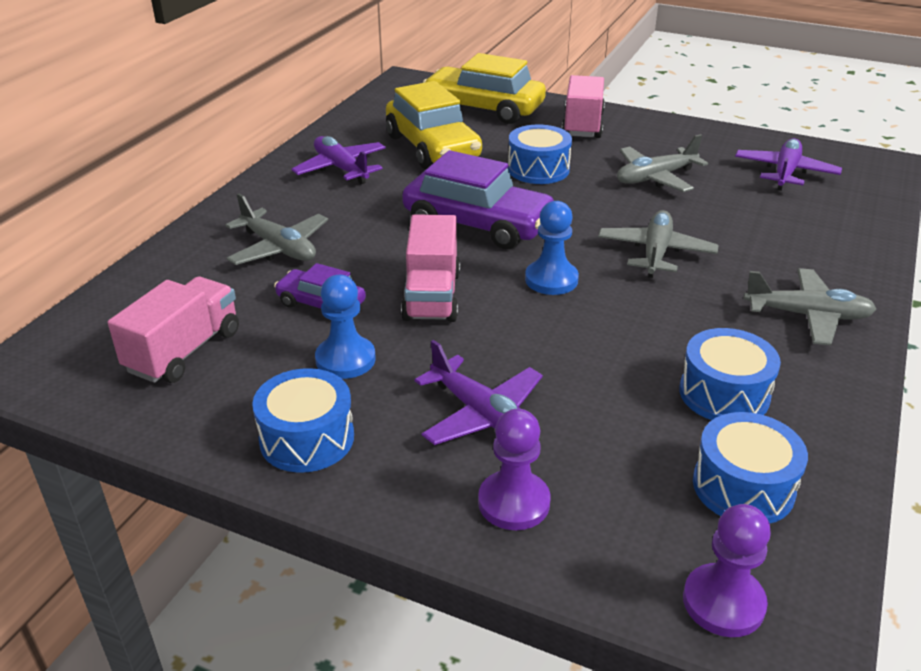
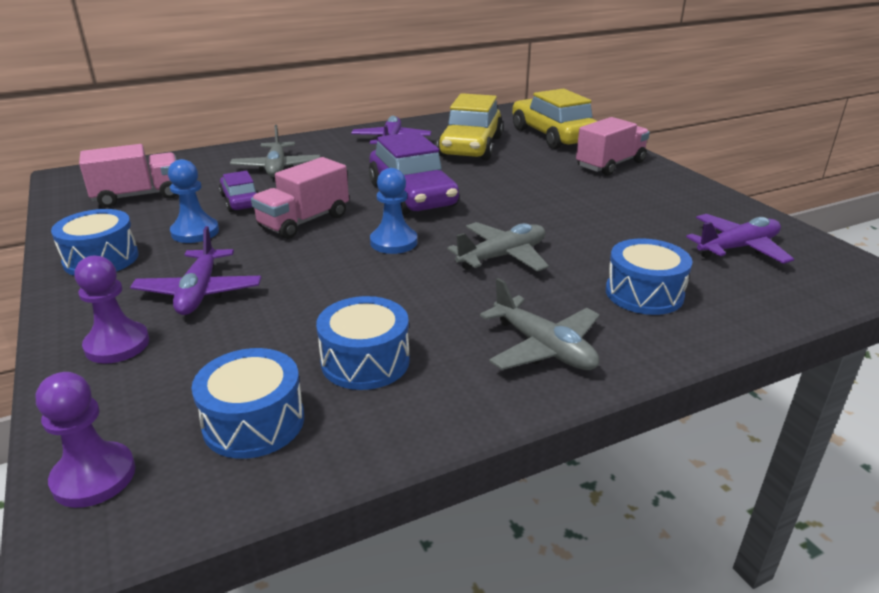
camera: 40 degrees right, 5 degrees down
(538, 169) = (519, 180): blue drum -> blue drum (644, 293)
(655, 178) = (603, 213): grey plane -> none

